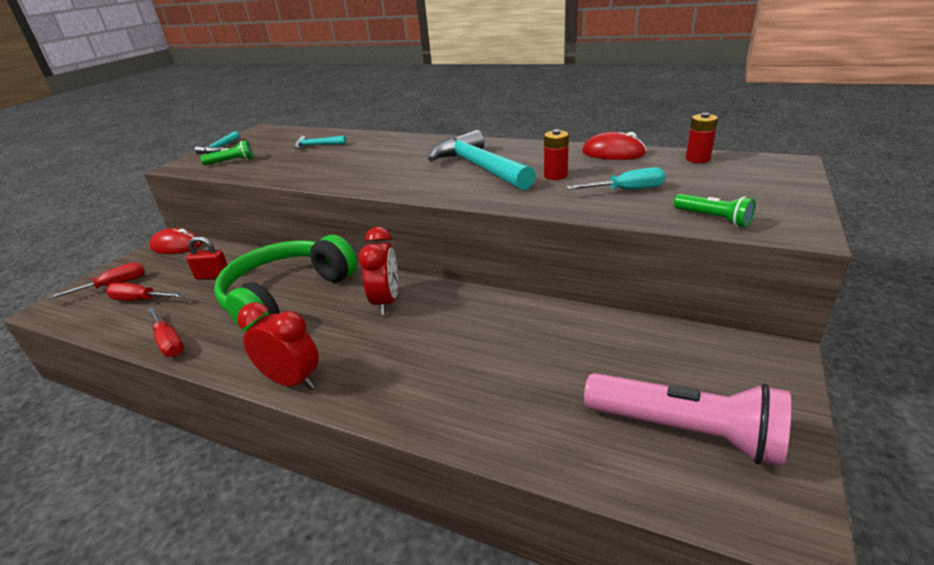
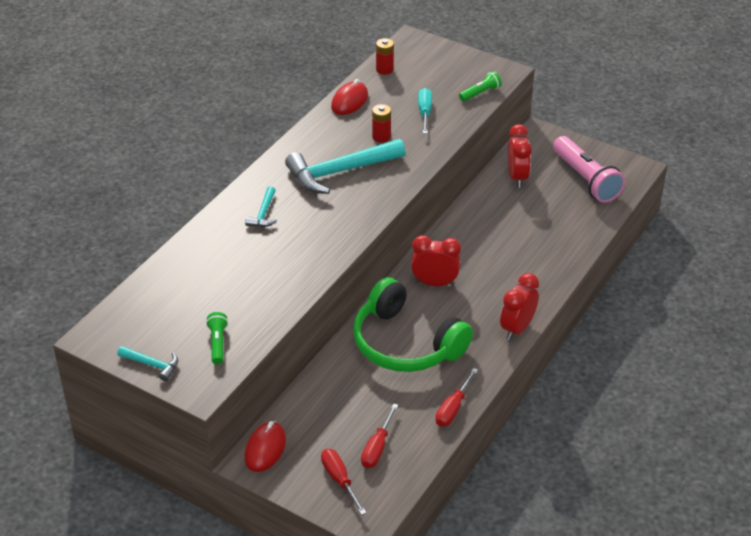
camera: 85 degrees left, 10 degrees up
(168, 342) = (453, 408): red screwdriver -> red screwdriver turned 150 degrees clockwise
(213, 276) = (349, 402): red padlock -> none
(316, 146) = (204, 278): turquoise hammer -> turquoise hammer (263, 213)
(636, 345) = (517, 177): none -> red clock
(685, 431) = (586, 179): pink flashlight -> pink flashlight turned 120 degrees clockwise

